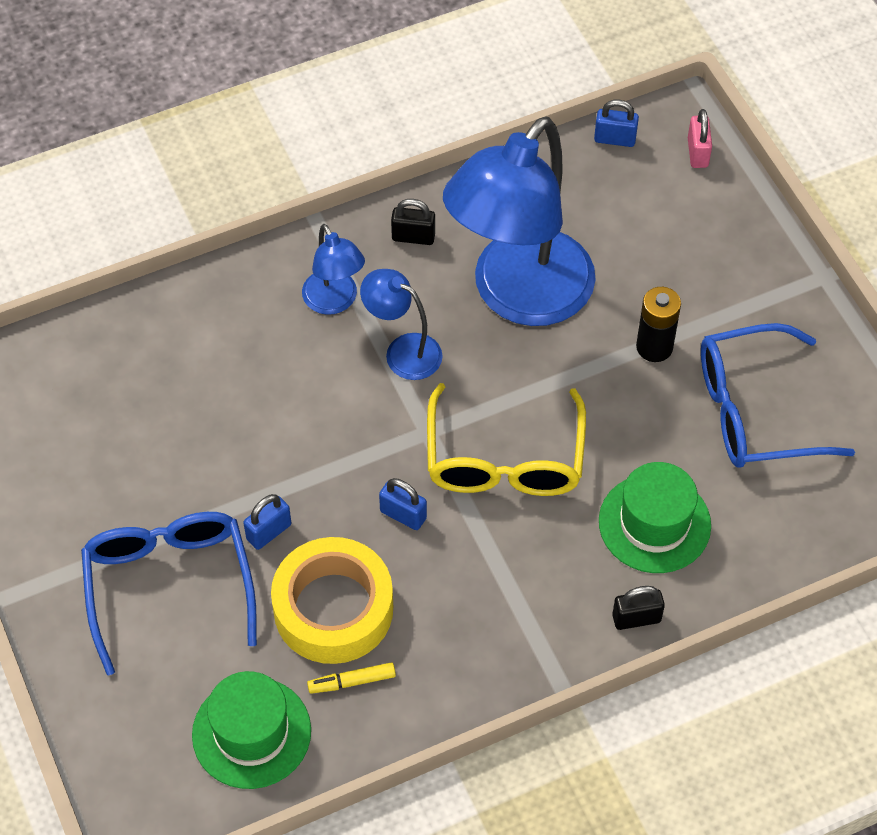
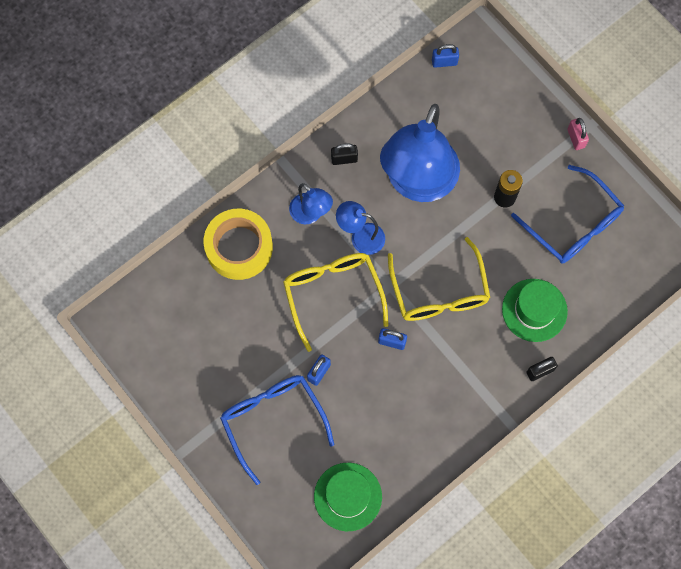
camera: 15 degrees left, 15 degrees up
(330, 424) = (333, 295): none -> yellow glasses
(333, 609) = (370, 410): yellow tape -> yellow tape (239, 247)
(352, 681) = (394, 451): yellow marker -> none
(697, 153) = (495, 59): pink padlock -> pink padlock (575, 138)
(755, 411) = (572, 224): blue glasses -> blue glasses turned 105 degrees counterclockwise

